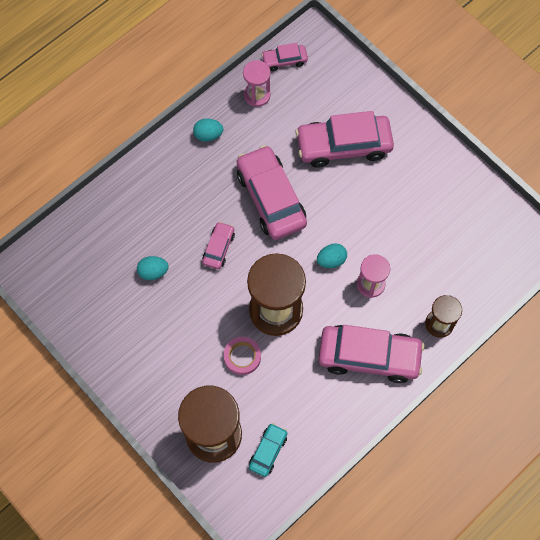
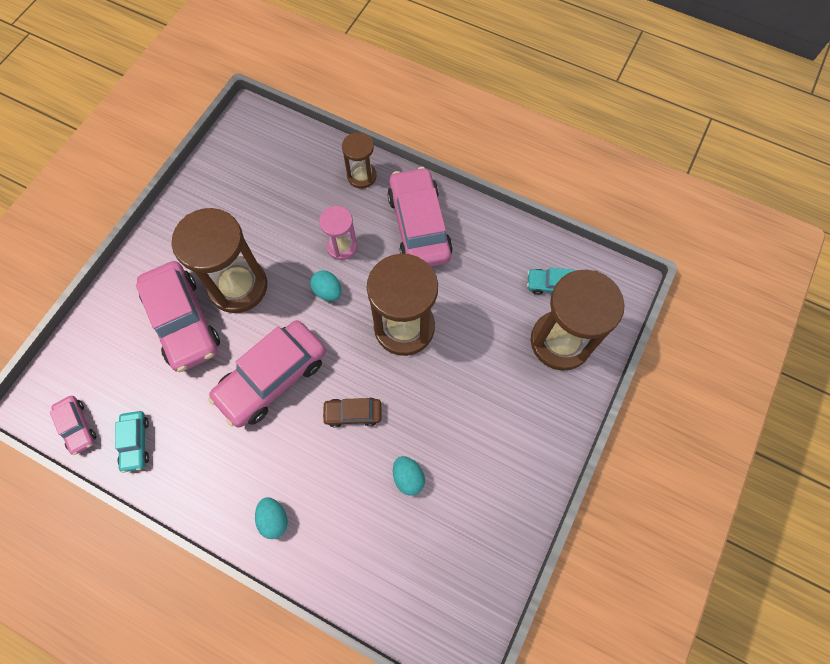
camera: 110 degrees left, 0 degrees up
(208, 135) = (207, 482): turquoise egg -> turquoise egg (274, 519)
(218, 248) = (353, 413): pink car -> brown car
(242, 357) = (468, 343): pink tape -> none
(257, 95) = (135, 442): pink hourglass -> turquoise car
(361, 192) = (238, 286): none -> brown hourglass

